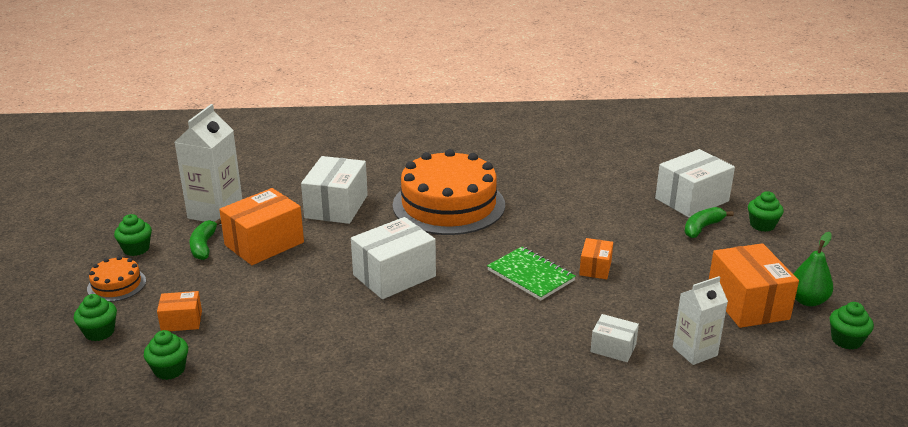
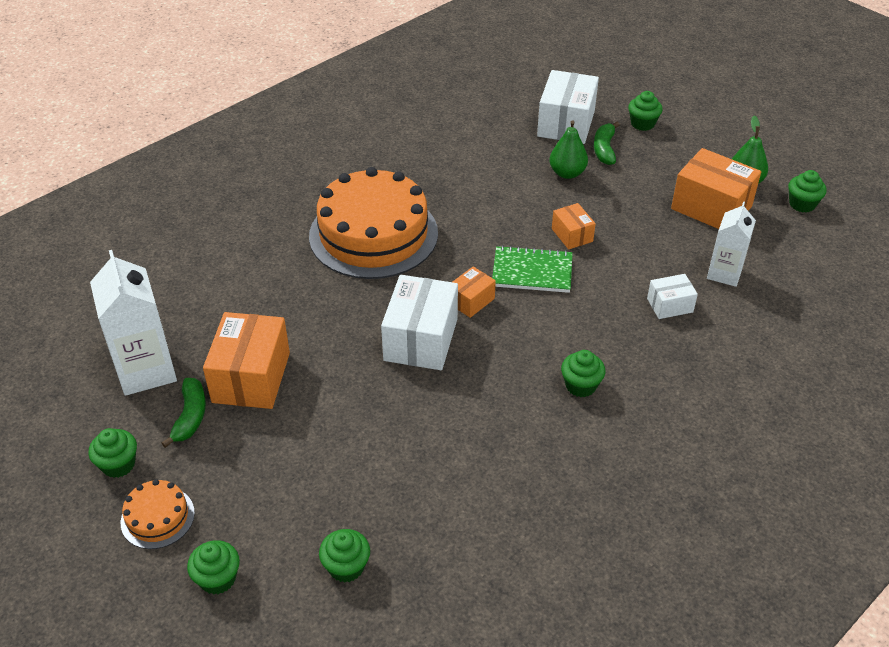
camera: 40 degrees left, 15 degrees up
(181, 321) = (286, 511): orange box -> orange box (471, 301)
(204, 246) = (190, 417): green banana -> green banana turned 135 degrees counterclockwise
(336, 206) = (268, 294): white box -> none
(466, 360) = (580, 385): none -> green cupcake
(647, 230) = (567, 173): none -> green pear

